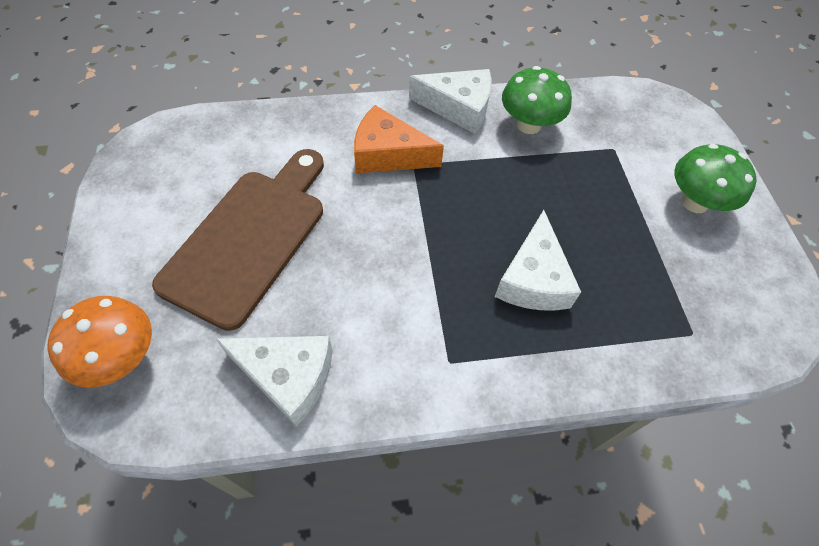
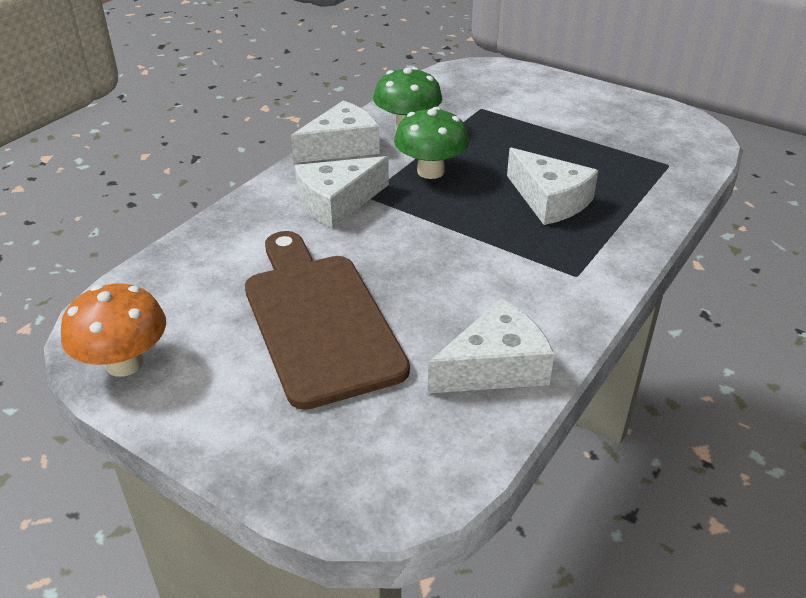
camera: 45 degrees left, 20 degrees down
(122, 357) = (349, 467): orange mushroom -> orange mushroom (124, 363)
(388, 154) = (337, 202): orange cheese -> white cheese
(695, 202) = (569, 106): green mushroom -> green mushroom (430, 171)

